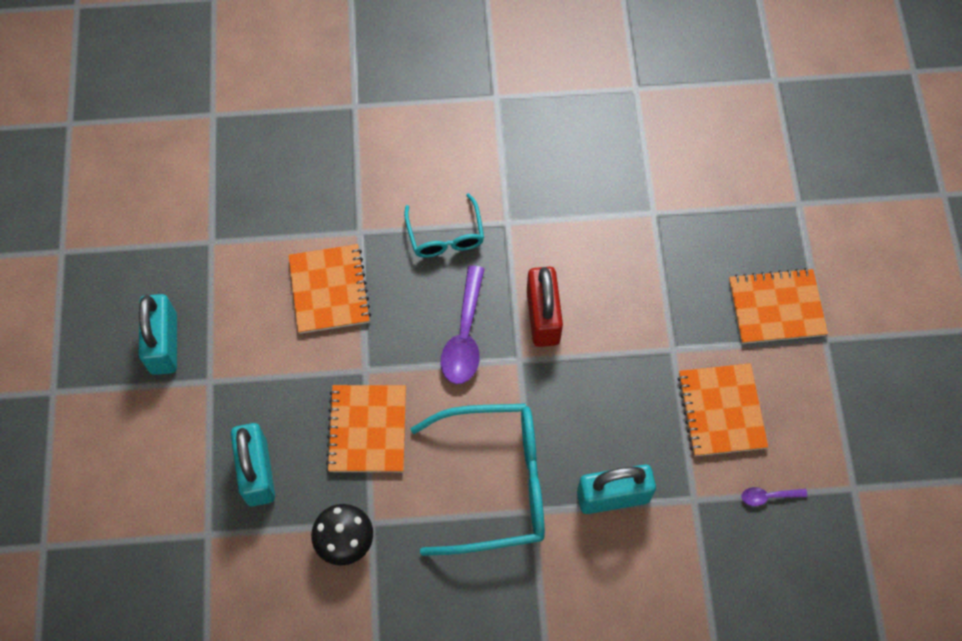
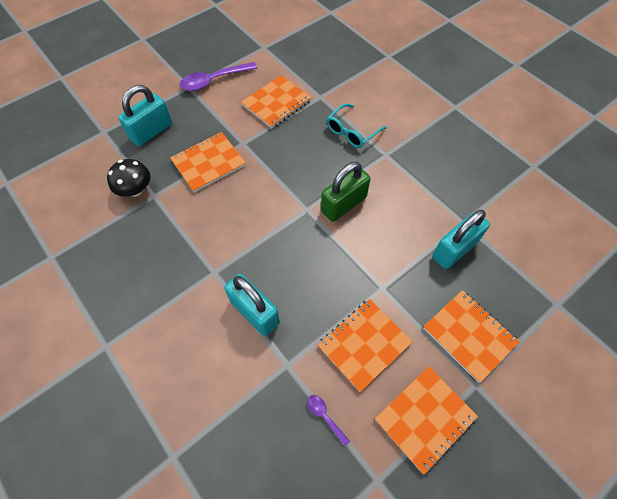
camera: 55 degrees right, 5 degrees down
(164, 344) = (196, 60): turquoise padlock -> turquoise padlock (454, 249)
(464, 335) = (299, 174): purple spoon -> purple spoon (213, 81)
(495, 483) = (218, 242): turquoise glasses -> none
(543, 316) = (343, 204): red padlock -> green padlock
(826, 407) = (425, 418): none -> orange notebook

